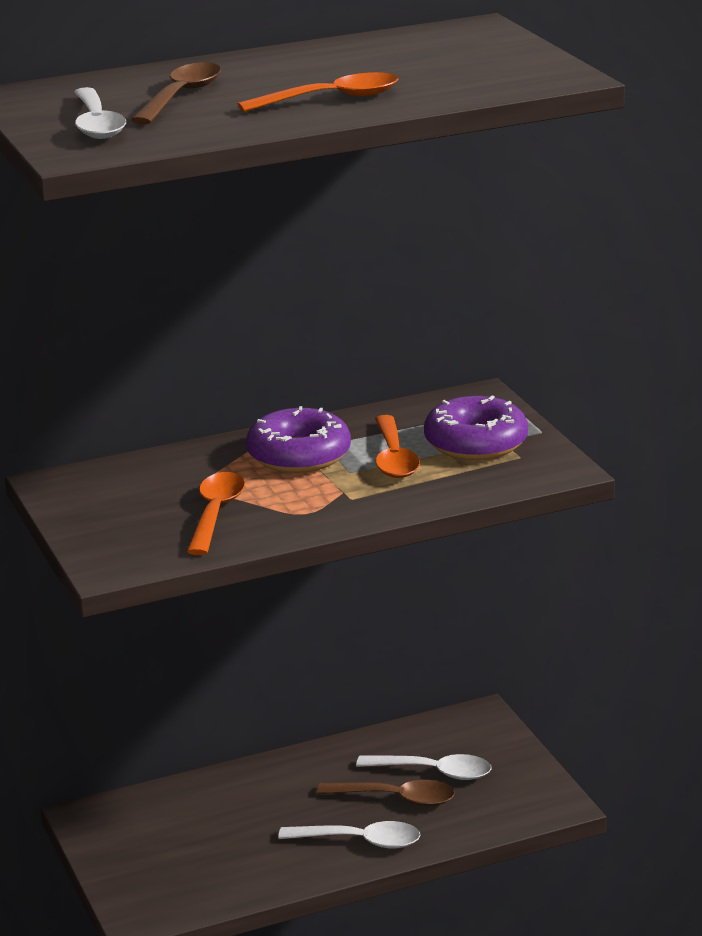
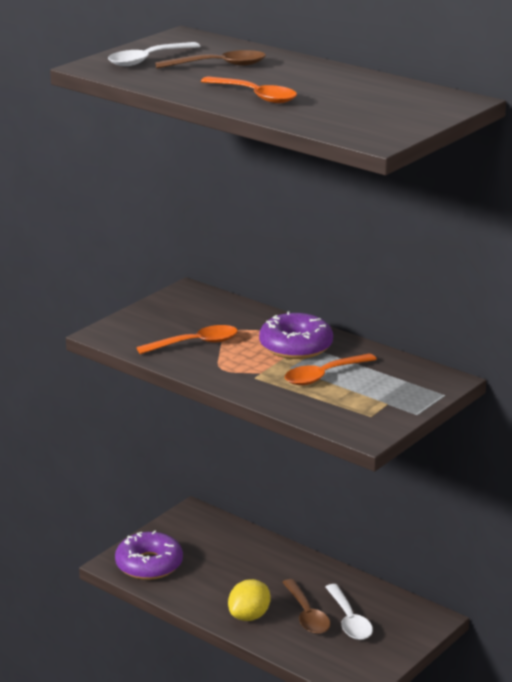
camera: 60 degrees right, 0 degrees up
(360, 841) = (249, 616): white spoon -> yellow lemon
(476, 443) = (374, 396): purple donut -> purple donut (149, 564)

